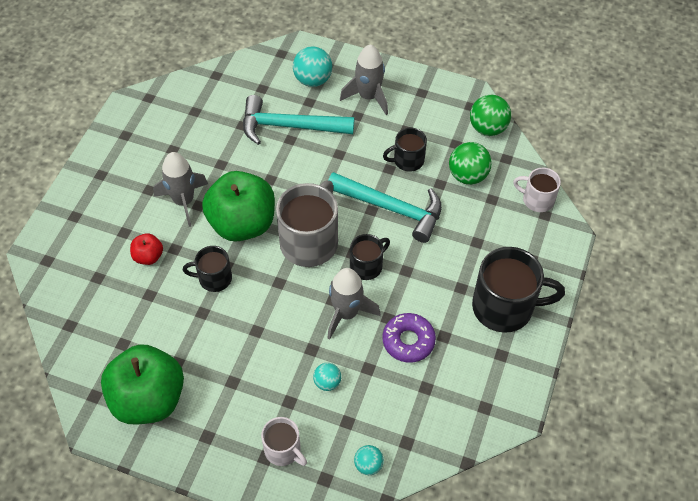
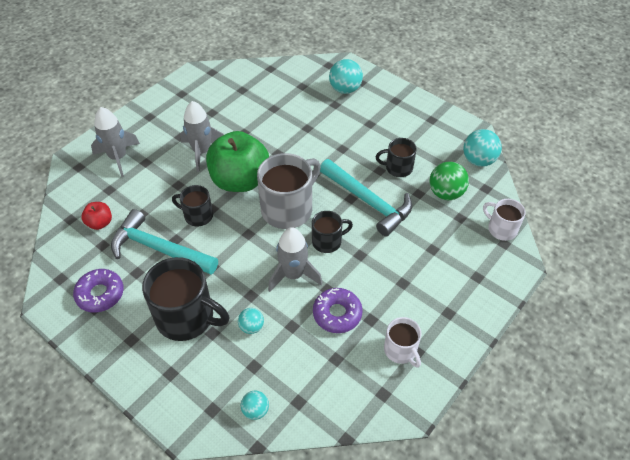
camera: 20 degrees right, 5 degrees down
(148, 256) = (155, 185): red apple -> red apple (100, 223)
(148, 399) = (100, 294): green apple -> purple donut
(283, 450) = (188, 372): white mug -> white mug (401, 350)
(289, 126) = (311, 118): turquoise hammer -> turquoise hammer (159, 249)
(368, 97) = (385, 112): grey rocket -> grey rocket (118, 157)
(487, 128) = (478, 160): green ball -> turquoise ball
(505, 307) = (437, 311): black mug -> black mug (187, 317)

